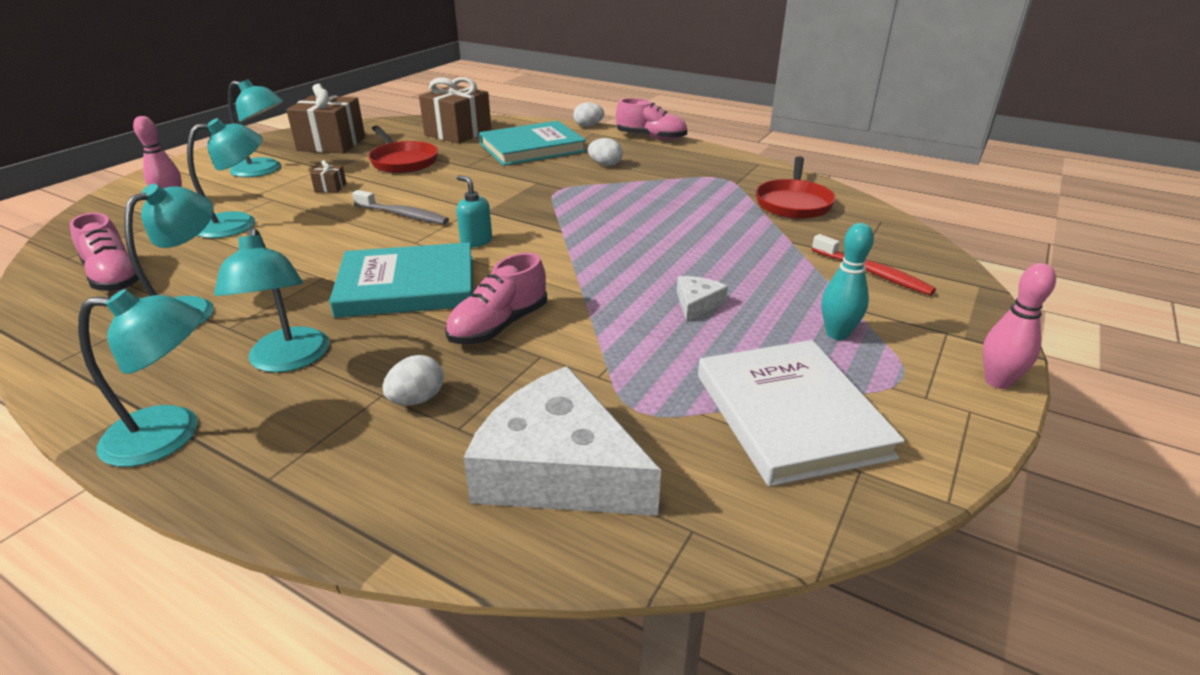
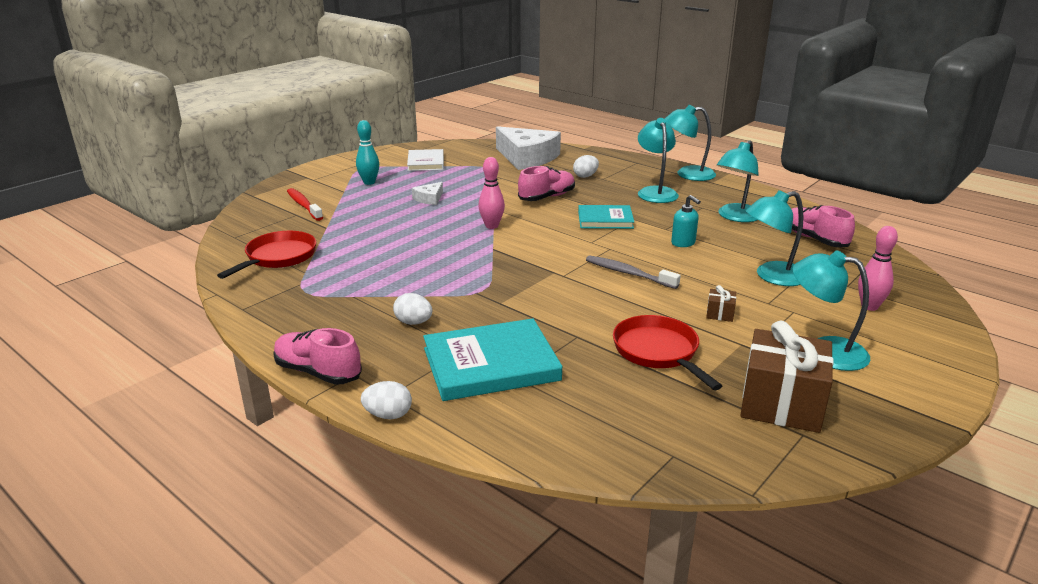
camera: 170 degrees left, 5 degrees down
(407, 286) = (605, 220): turquoise book -> turquoise book, size x0.62
(458, 133) = (597, 416): brown gift -> none
(476, 241) = (561, 245): turquoise soap dispenser -> turquoise soap dispenser (683, 243)
(790, 415) = (425, 162): white book -> white book, size x0.62
(997, 381) = (323, 164): pink bowling pin -> pink bowling pin (491, 226)

